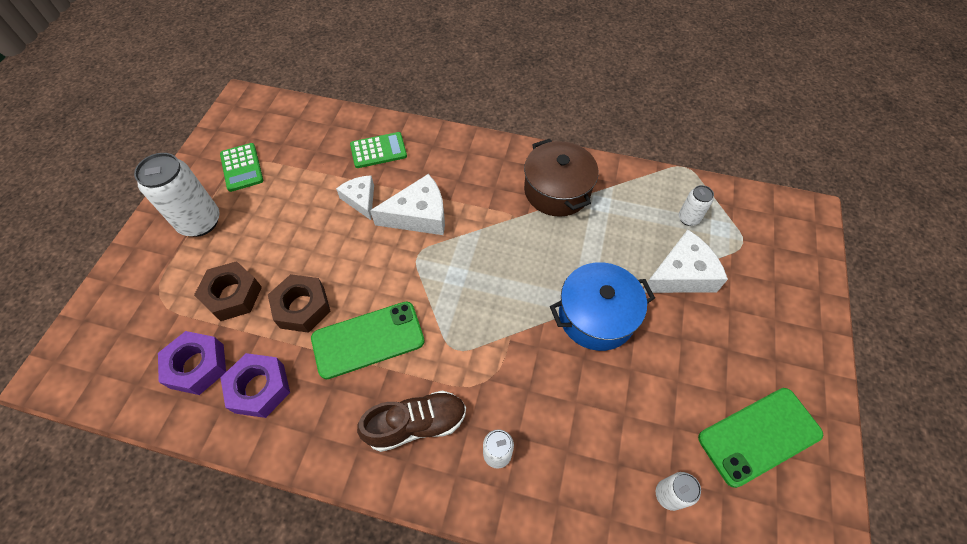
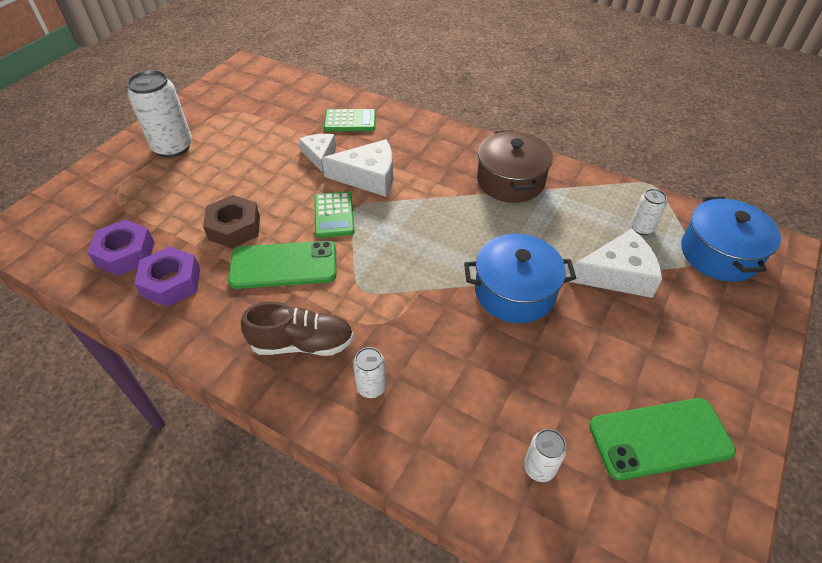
camera: 15 degrees right, 10 degrees down
(232, 295) = (178, 206): brown nut -> none
(242, 167) = (224, 114): green calculator -> green calculator (334, 215)
(761, 231) = (719, 254): none -> blue pot

